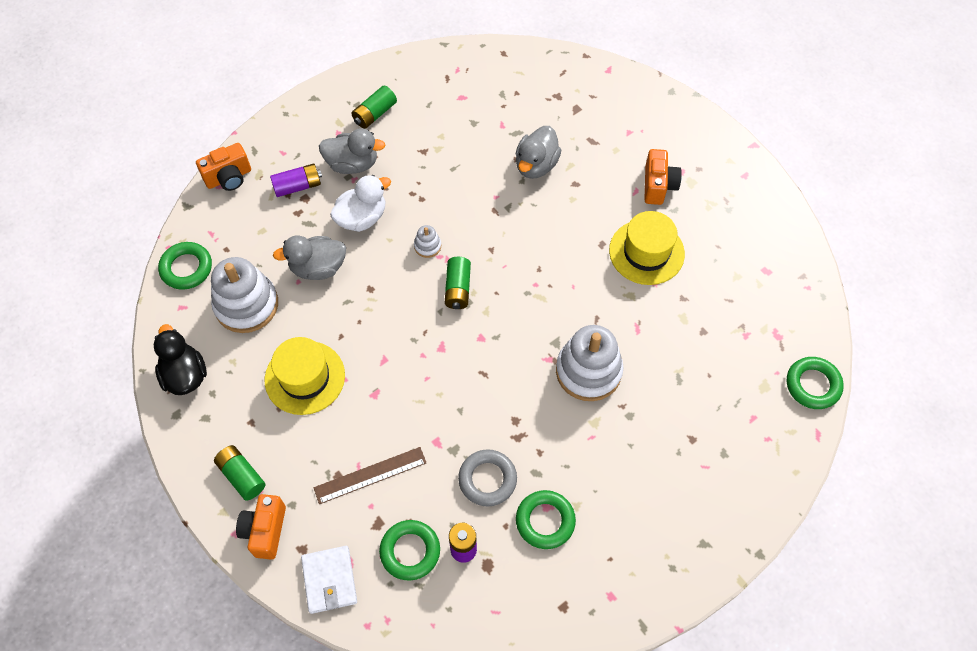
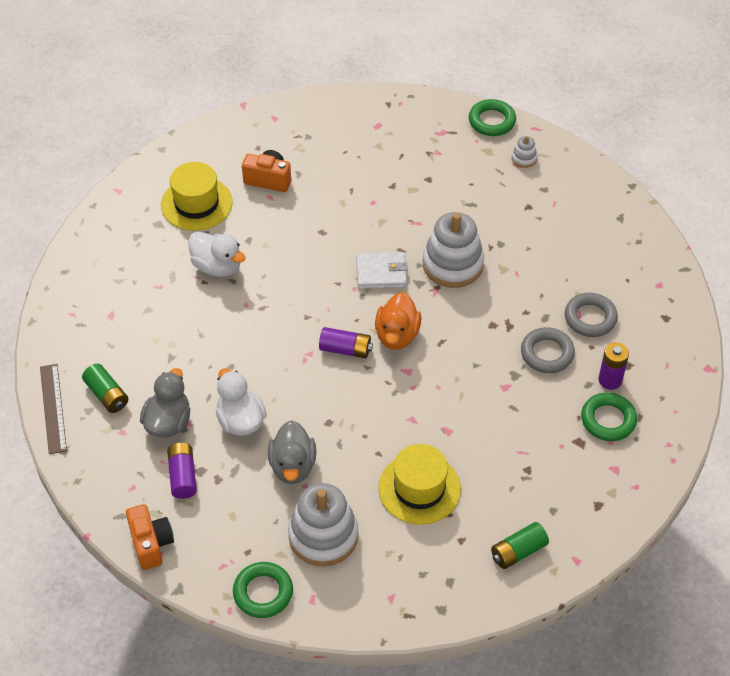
camera: 80 degrees left, 10 degrees down
(185, 375) = (397, 599): black duck -> none
(265, 531) = (577, 535): orange camera -> none
(329, 580) = (629, 485): white wallet -> white wallet (381, 273)
(370, 475) = (531, 443): brown ruler -> brown ruler (53, 408)
(427, 246) = (290, 368): white stacking toy -> white stacking toy (524, 158)
(458, 289) = (345, 349): green battery -> purple battery
(484, 331) = (397, 335): none -> orange duck
(536, 165) = (217, 266): grey duck -> white duck
(545, 521) = (590, 318): green ring -> grey ring
(646, 252) = (339, 201): yellow hat -> yellow hat (196, 203)

